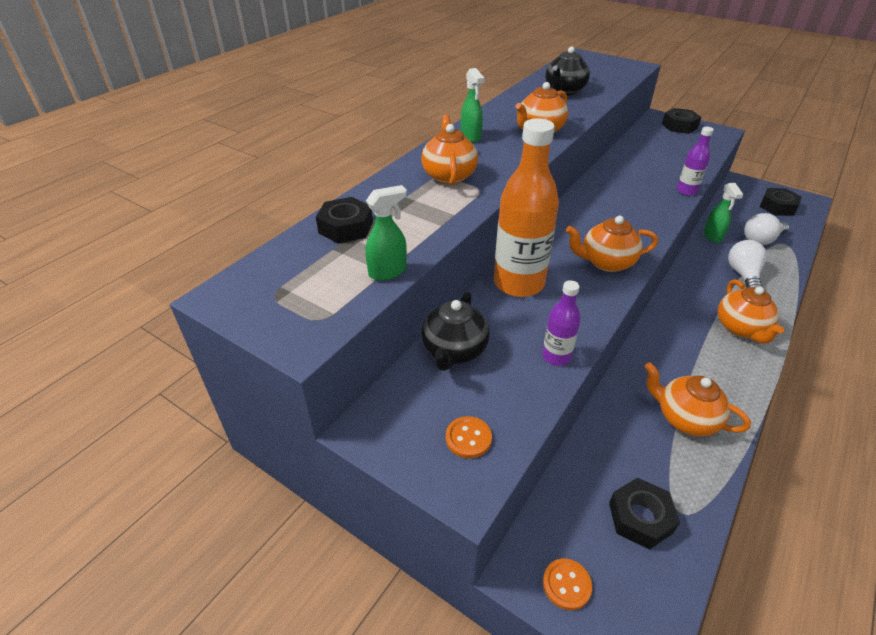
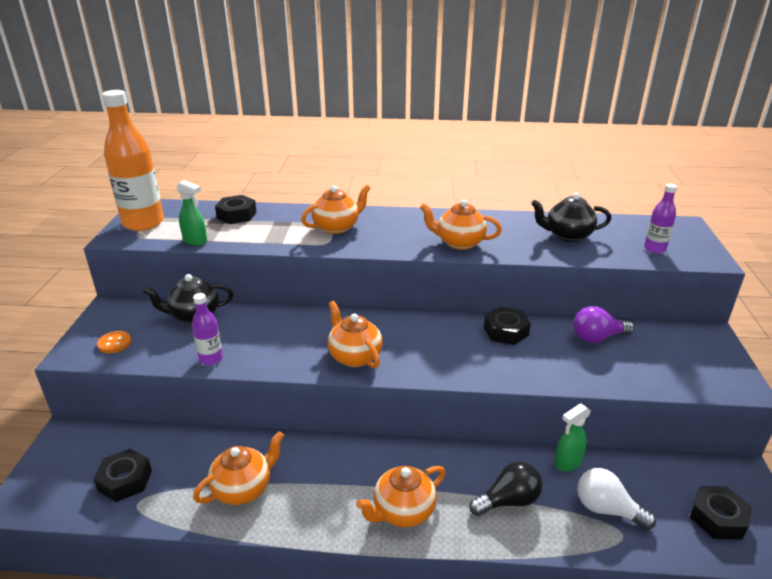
camera: 60 degrees right, 10 degrees down
(471, 137) = (411, 219): green spray bottle -> none
(519, 283) = (290, 321): orange bottle -> orange bottle (143, 223)
(566, 584) = (59, 455): orange button -> none
(643, 152) = (597, 338): none -> purple light bulb
(679, 126) = (707, 351): black nut -> black nut (506, 331)
(685, 418) = (243, 488): orange teapot -> orange teapot turned 45 degrees clockwise
(686, 191) = (541, 382): purple bottle -> purple bottle (654, 249)
(743, 275) = (508, 501): white light bulb -> black light bulb

